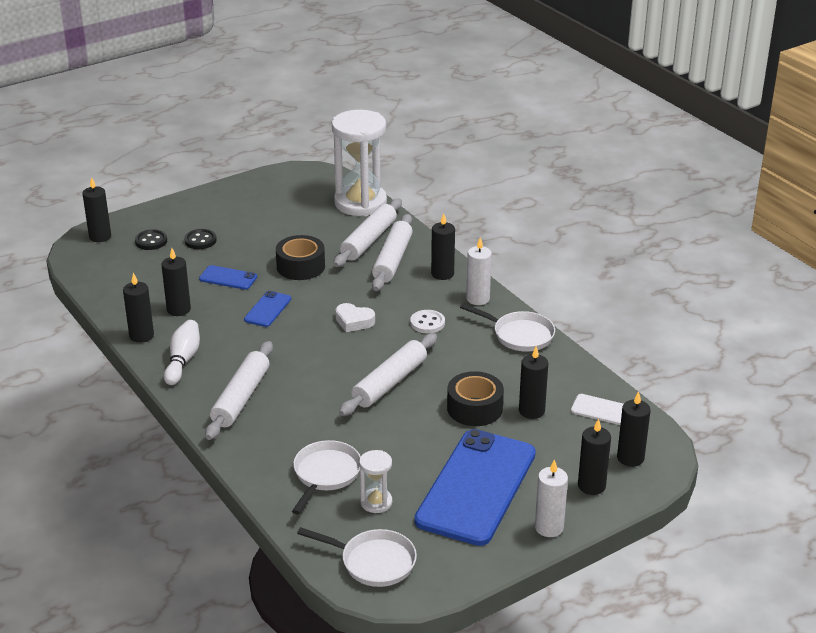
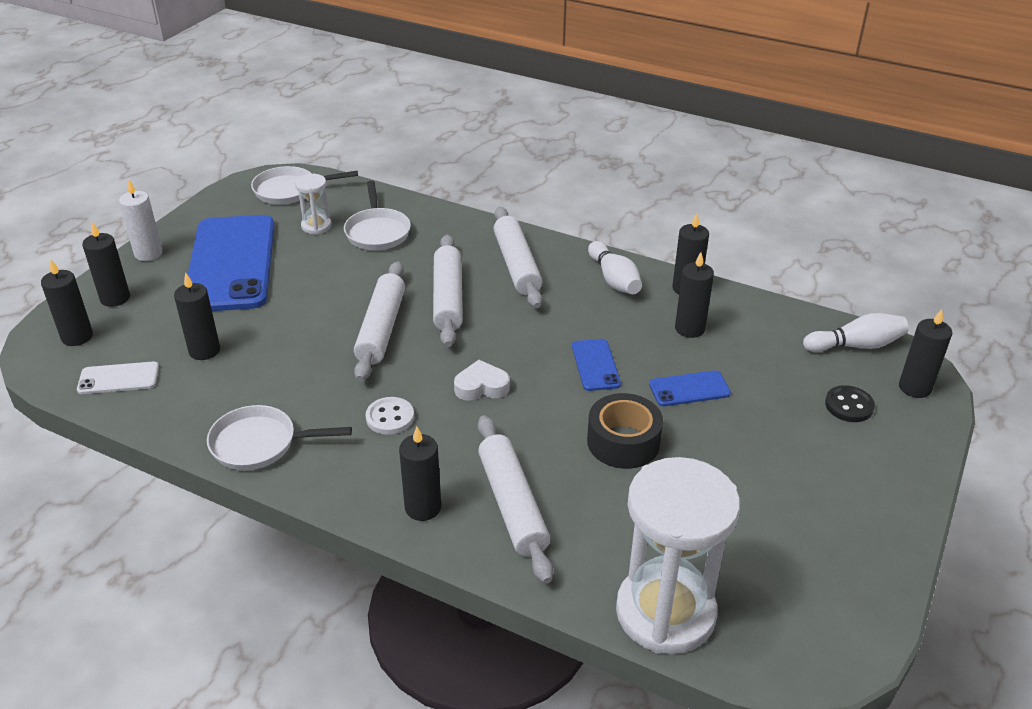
camera: 150 degrees right, 5 degrees up
(93, 266) = (856, 345): none -> white bowling pin
(200, 240) = (794, 432): black button -> none
(368, 240) = (578, 529): white rolling pin -> white rolling pin (448, 298)
(474, 408) = (270, 333): black tape -> none
(478, 299) = (346, 482): white candle -> none

